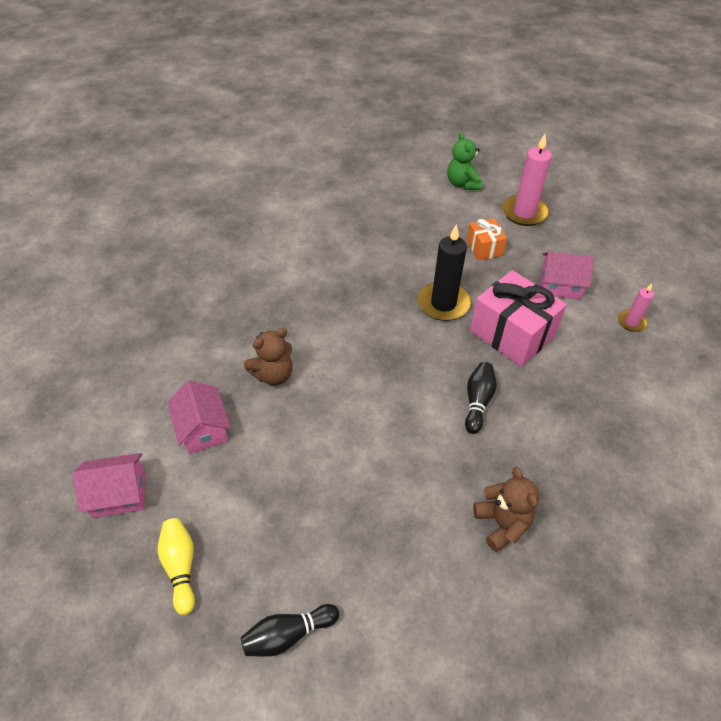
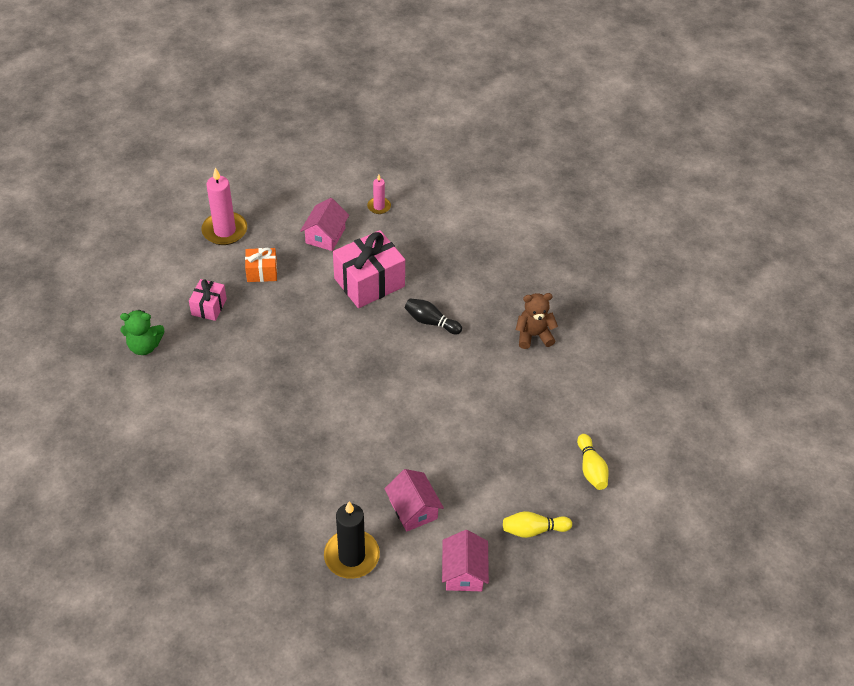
camera: 80 degrees left, 0 degrees up
(203, 429) = (413, 509): pink house -> pink house turned 75 degrees clockwise
(273, 375) = (368, 453): brown teddy bear -> none
(288, 634) = (591, 468): black bowling pin -> yellow bowling pin
(424, 222) = (209, 307): none -> pink gift
(443, 304) = (321, 318): black candle -> black candle (351, 556)
(462, 184) = (162, 263): green teddy bear -> green teddy bear (144, 346)

